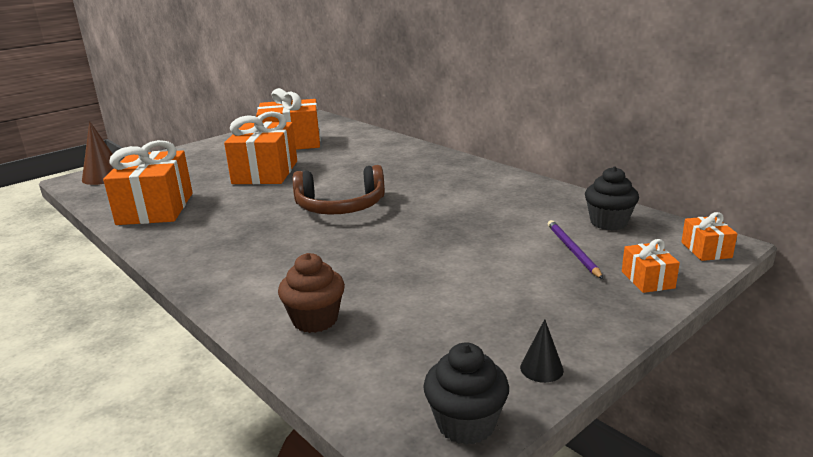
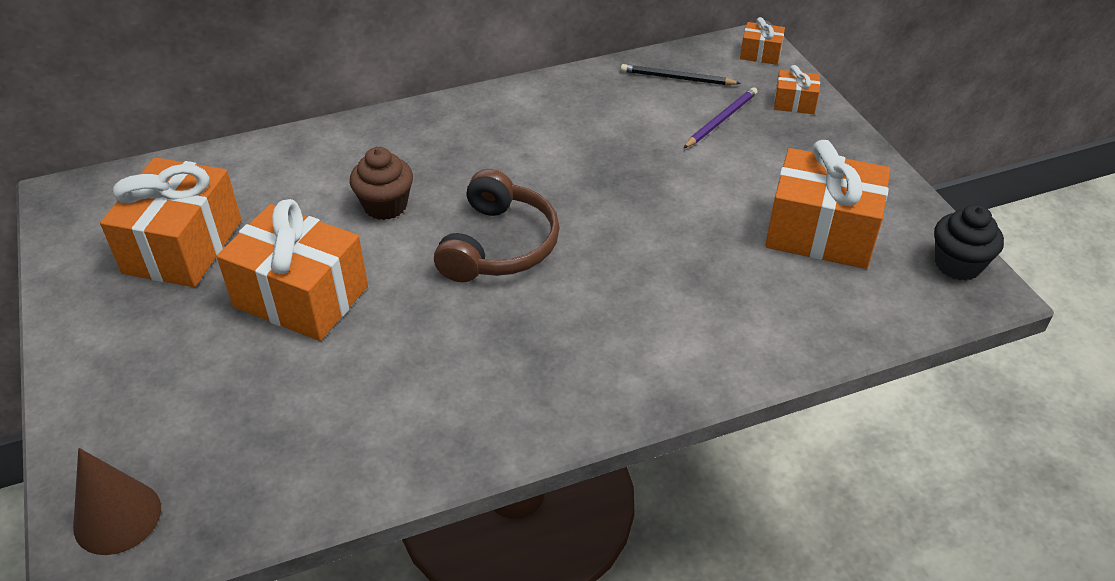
camera: 70 degrees left, 20 degrees up
(156, 208) = (354, 440): orange gift -> orange gift (821, 233)
(315, 320) = (774, 319): brown cupcake -> brown cupcake (385, 206)
(541, 368) = (901, 205): black cone -> none
(572, 250) = (721, 120): purple pencil -> purple pencil turned 120 degrees clockwise
(608, 222) = (676, 78): black cupcake -> black pencil

